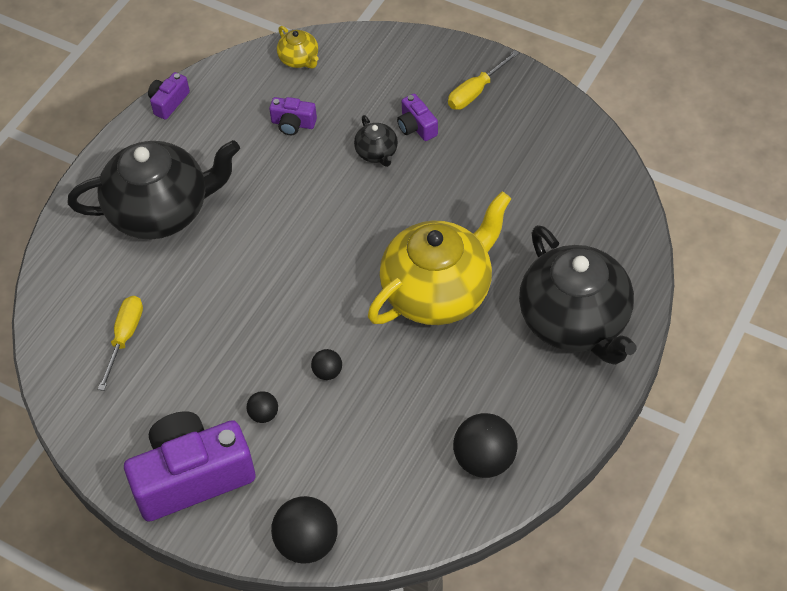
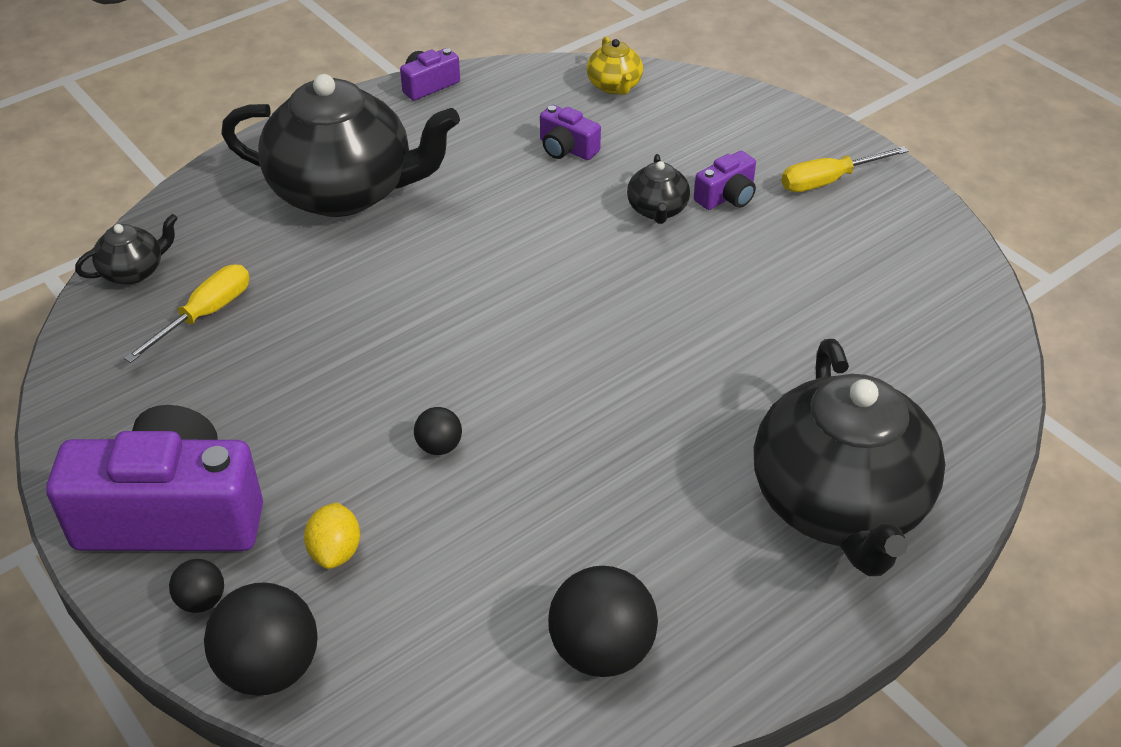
camera: 20 degrees right, 10 degrees down
(55, 323) = (134, 271): none -> black teapot
(264, 414) = (319, 469): black ball -> black ball (201, 600)
(304, 461) = (335, 551): none -> yellow lemon
(416, 126) = (727, 196): purple camera -> purple camera turned 120 degrees counterclockwise
(438, 292) = (652, 397): yellow teapot -> none

